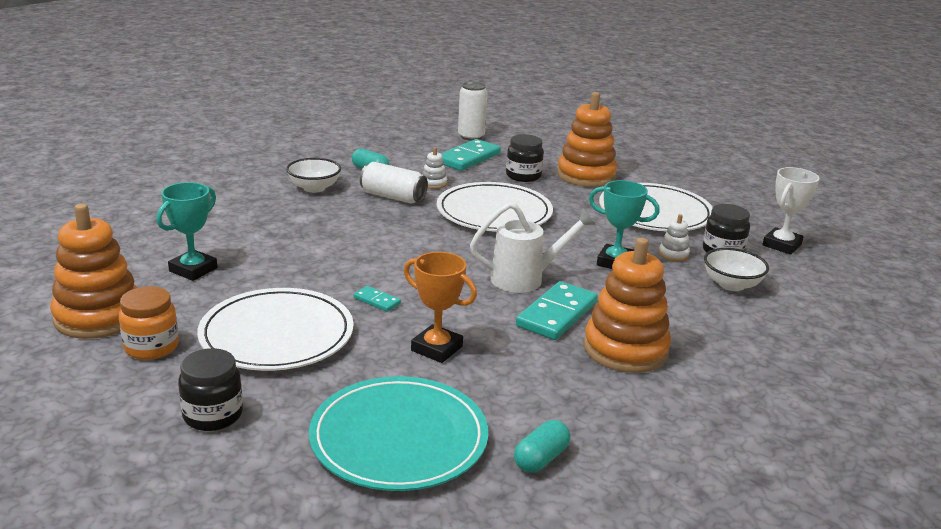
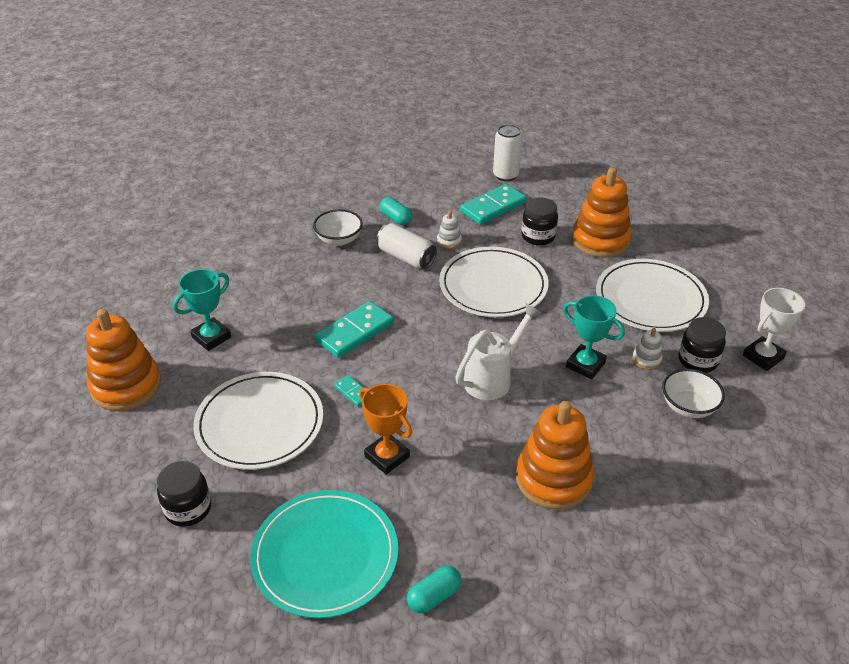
camera: 15 degrees right, 15 degrees up
(151, 347) = (159, 426): orange jar -> none
(525, 279) = (492, 378): white watering can -> white watering can turned 45 degrees counterclockwise
(557, 314) = (506, 427): turquoise domino -> turquoise domino (355, 332)

